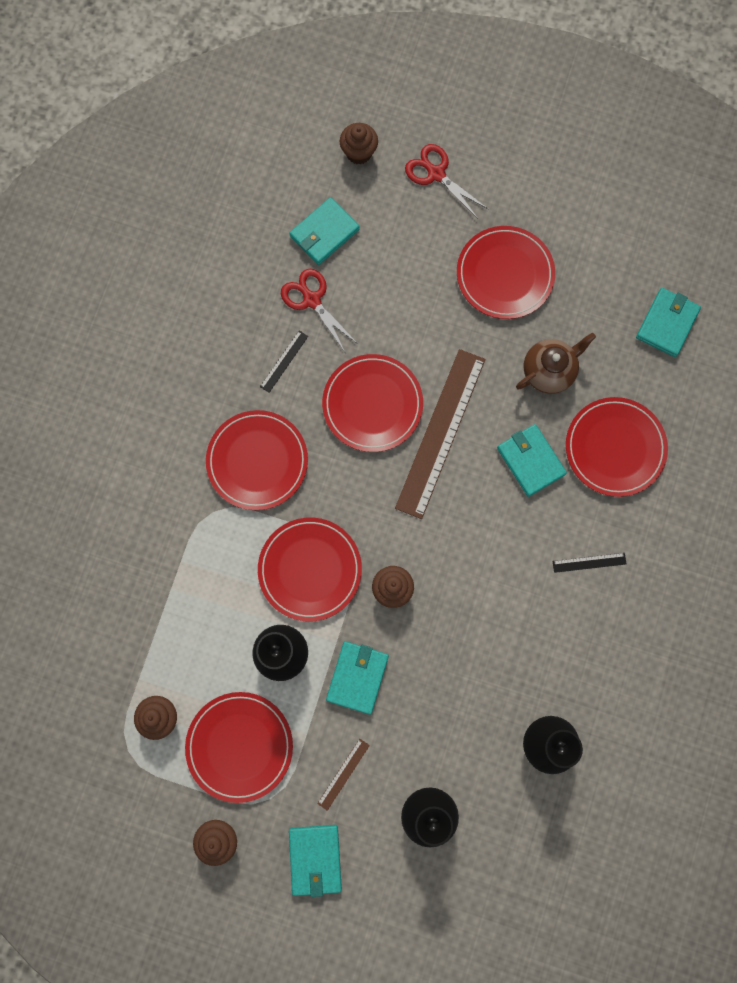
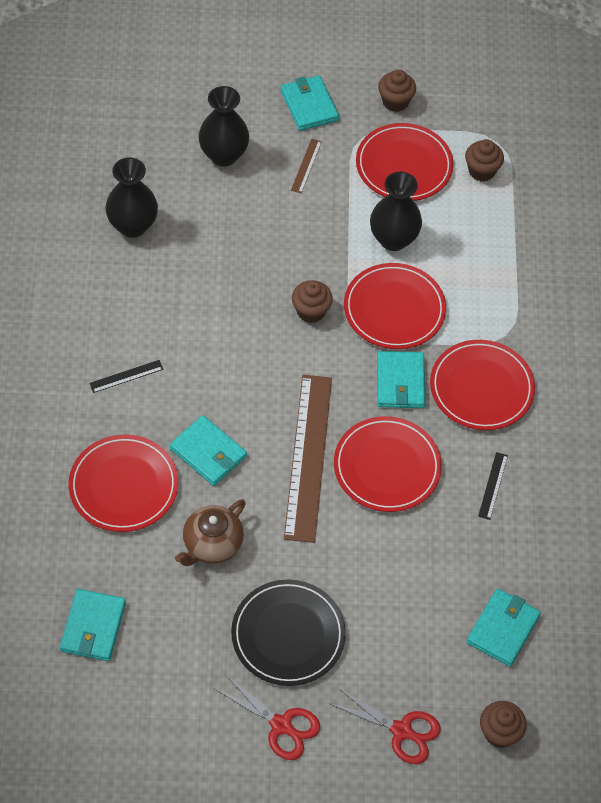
camera: 160 degrees right, 20 degrees down
(311, 299) = (489, 554): red scissors -> red scissors (282, 726)
(357, 677) = (319, 236): turquoise wallet -> turquoise wallet (400, 382)
(505, 274) = (288, 635): red plate -> black plate

